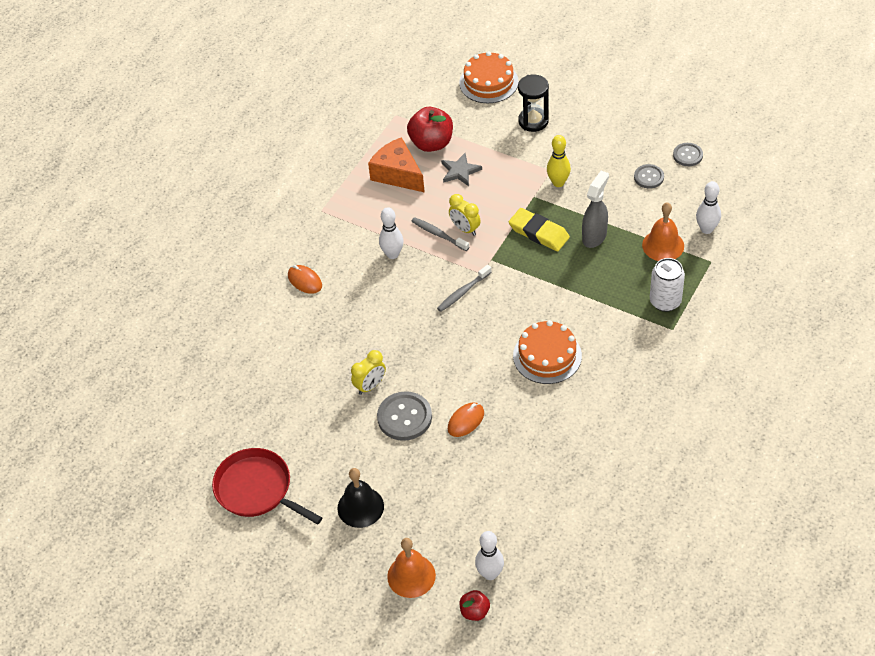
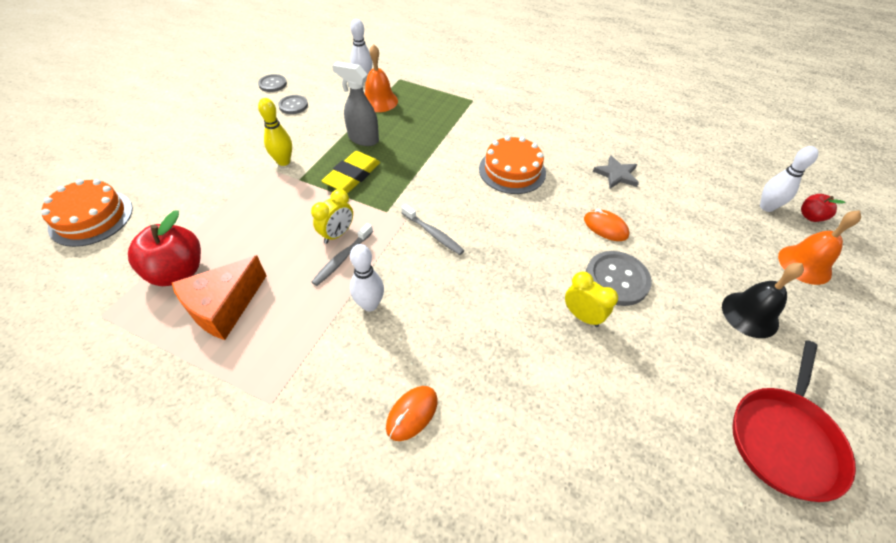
camera: 100 degrees left, 0 degrees up
(460, 171) = (240, 241): grey star -> grey star (616, 174)
(533, 121) = (181, 179): black hourglass -> none
(665, 301) = (443, 102): white can -> none

